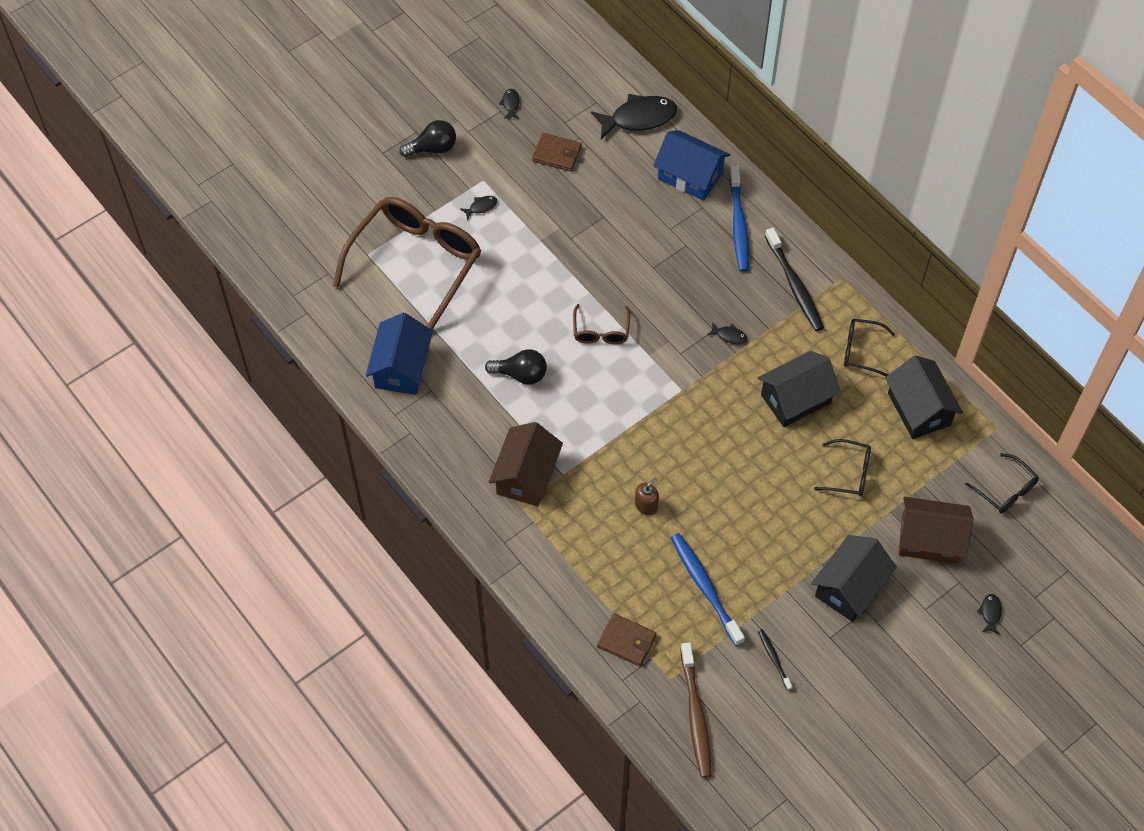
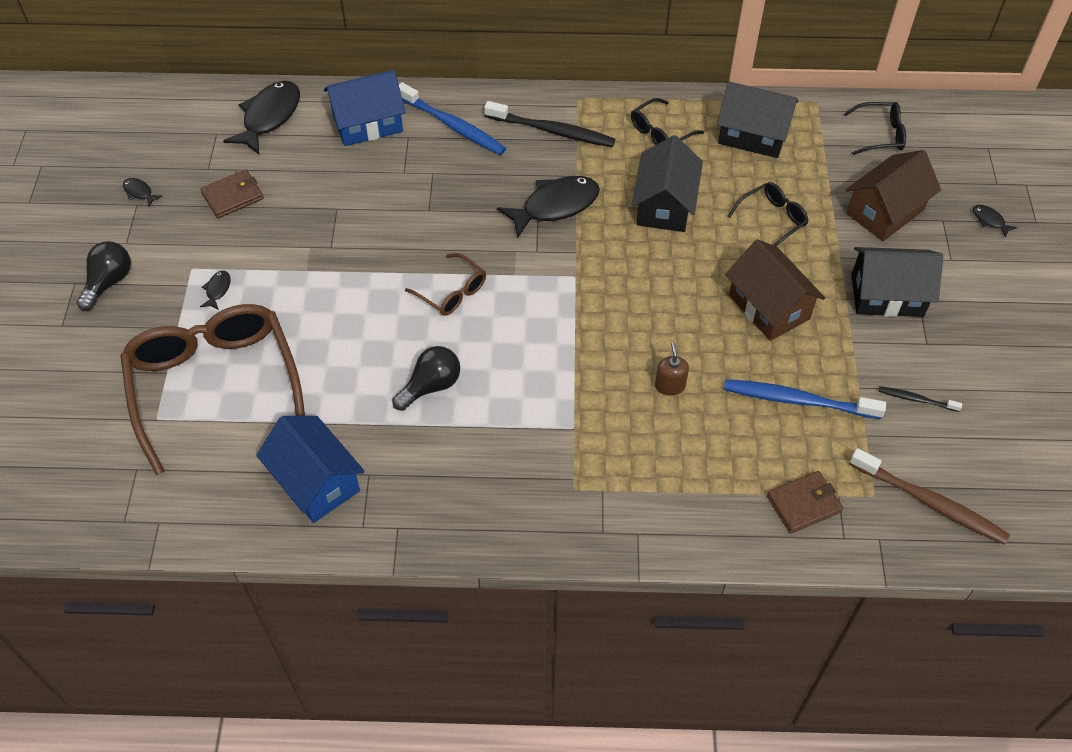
camera: 50 degrees left, 5 degrees down
(526, 476) = (546, 460): brown house -> brown house (769, 307)
(729, 336) = (555, 206): black fish -> black fish, size x2.30
(850, 587) = (887, 295): black house -> black house turned 75 degrees counterclockwise

